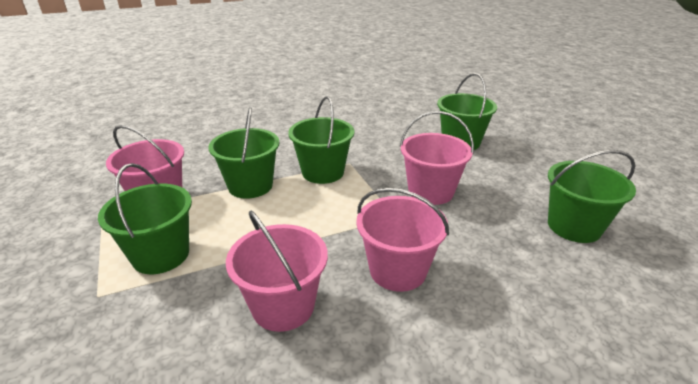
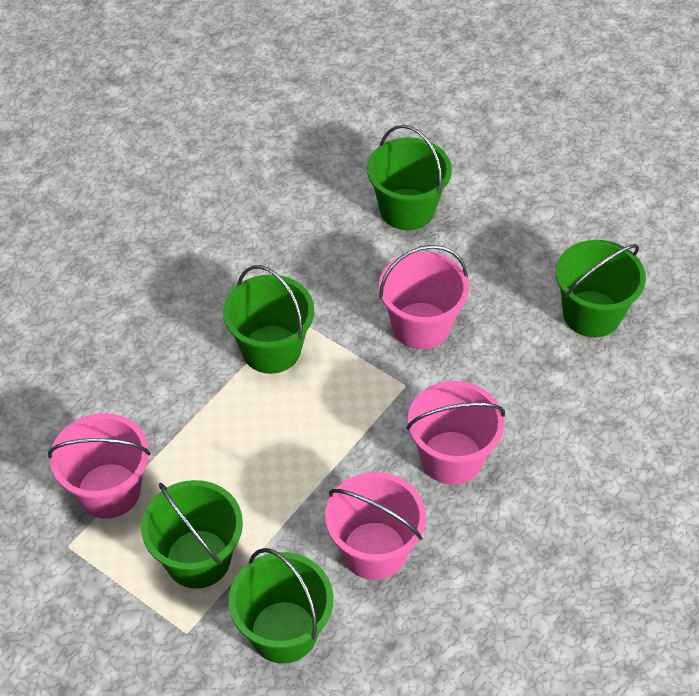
camera: 30 degrees left, 20 degrees up
(250, 186) = (201, 415): green bucket -> green bucket (283, 632)

